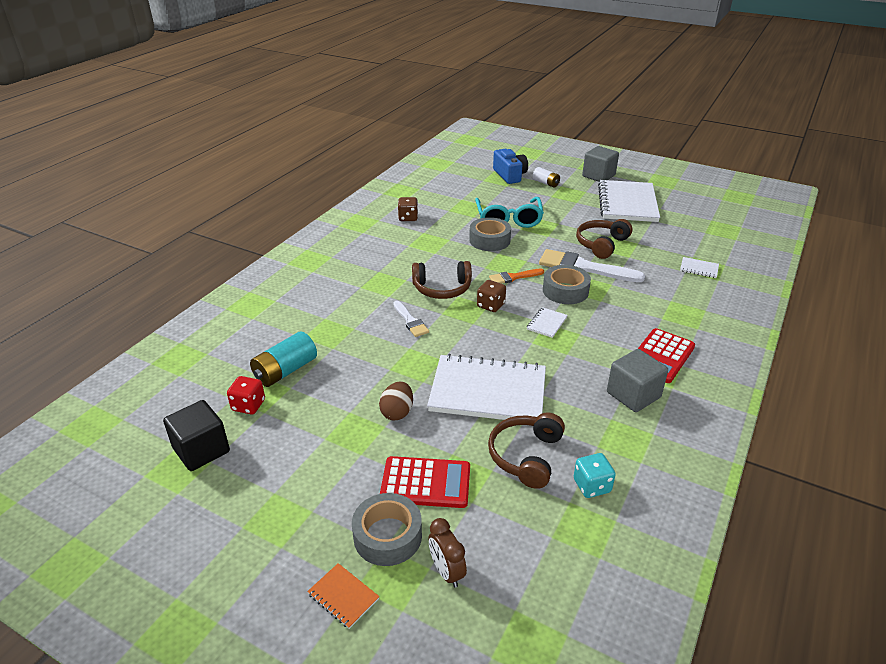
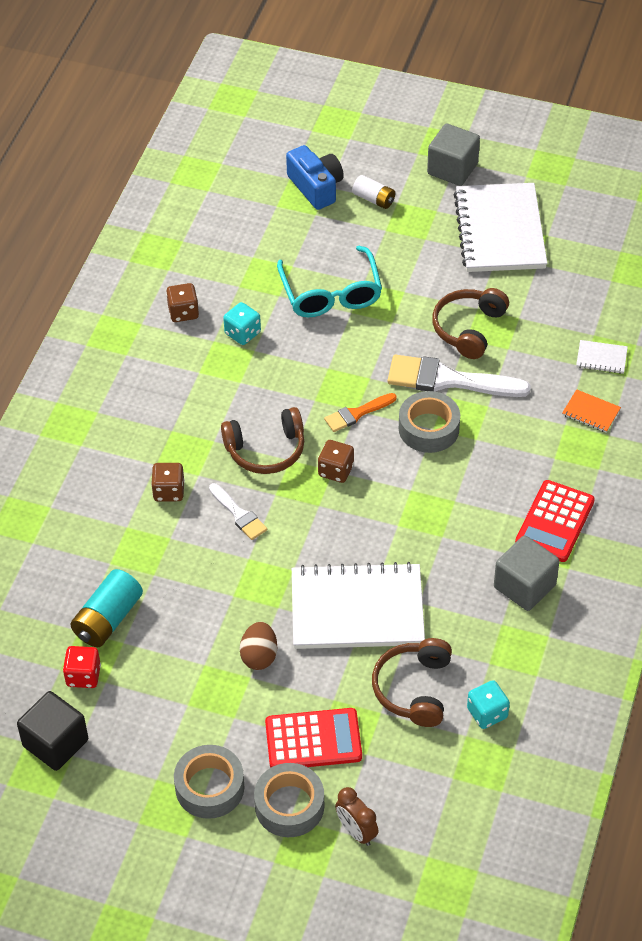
camera: 10 degrees left, 15 degrees up
(343, 596) = (264, 873): orange notebook -> orange notebook (591, 412)
(363, 302) = (169, 491): none -> brown dice
(444, 231) = (242, 333): none -> turquoise dice
(489, 240) = (312, 344): grey tape -> grey tape (209, 787)
(546, 323) = (411, 490): white notebook -> none

